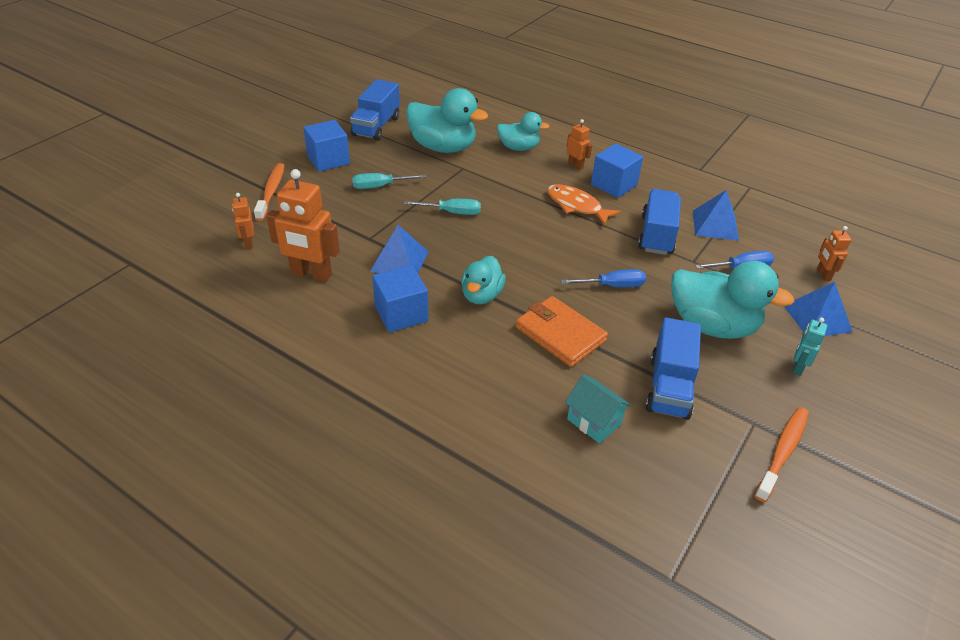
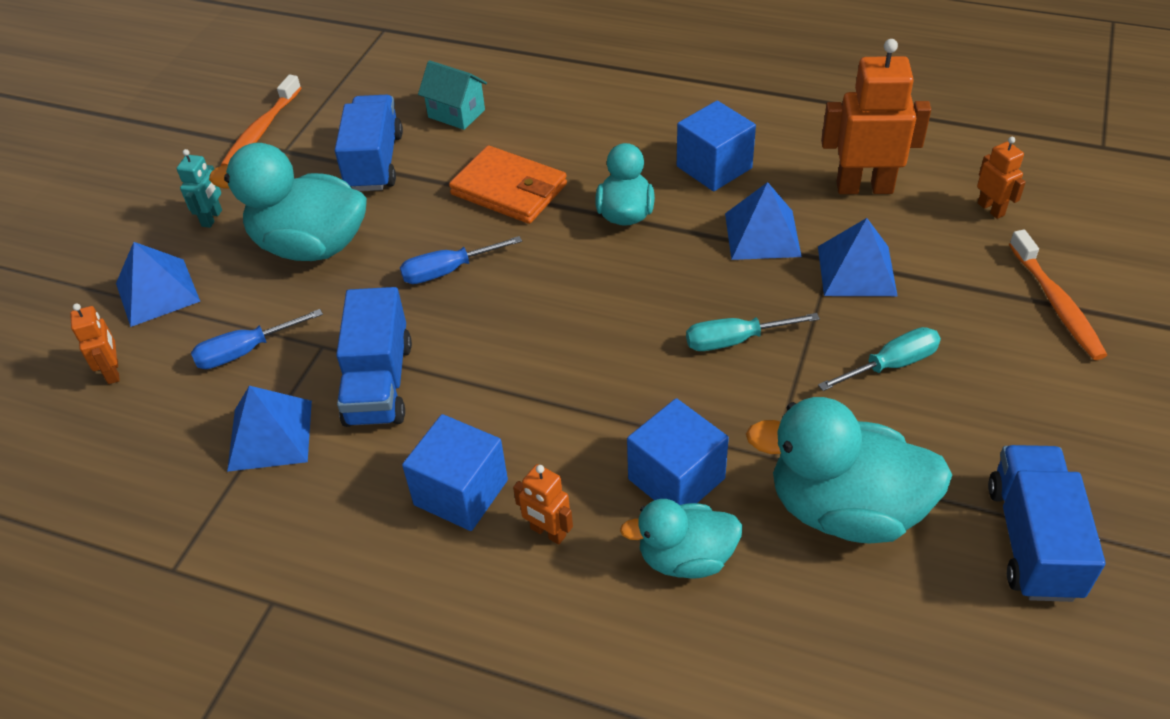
camera: 170 degrees right, 5 degrees up
(328, 160) = (1036, 405): blue cube -> blue cube (676, 479)
(360, 229) = (856, 270): none -> blue pyramid
(576, 206) = (525, 414): orange fish -> none

